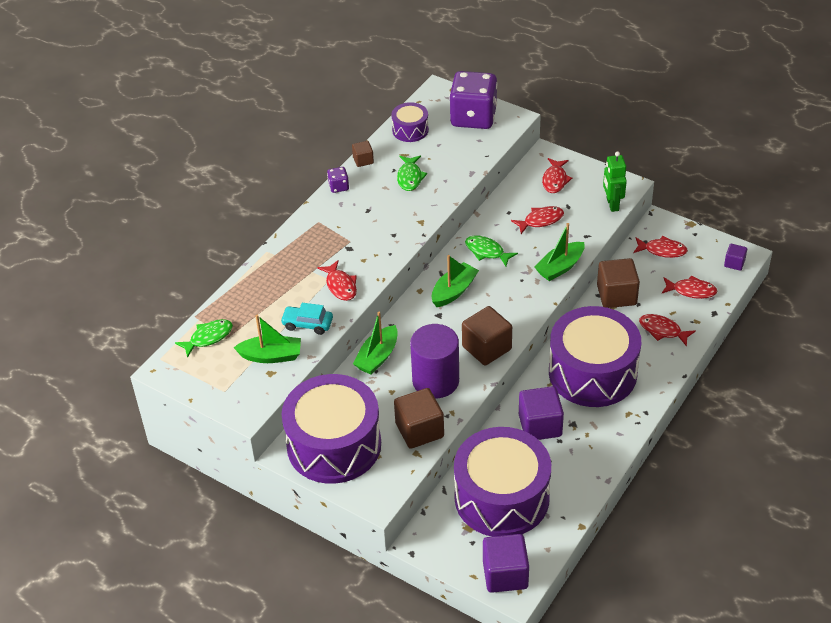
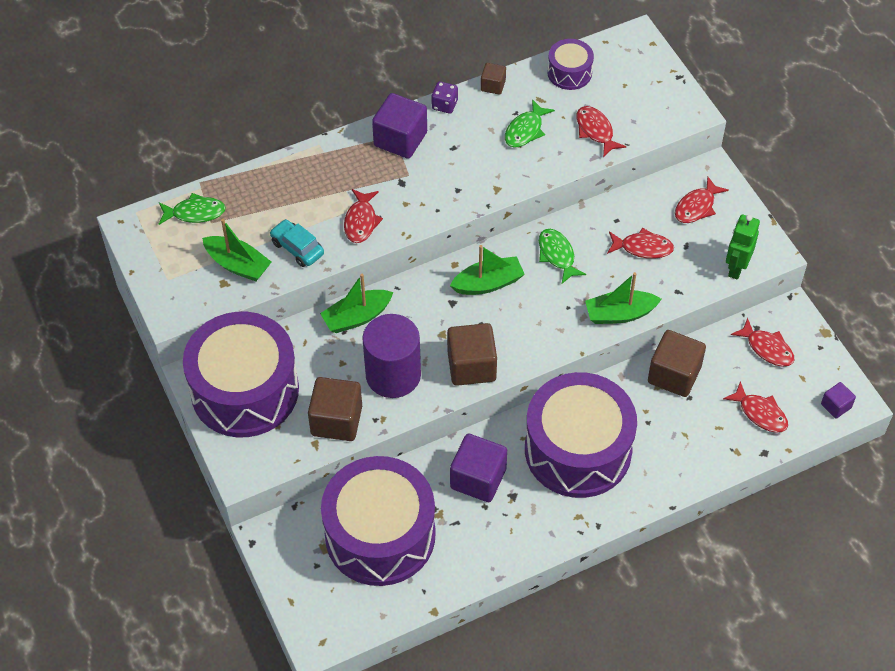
camera: 30 degrees right, 10 degrees up
(473, 117) = (649, 89): purple dice -> none
(505, 574) = (321, 617): purple cube -> purple cube (400, 139)
(662, 330) = (691, 442): red fish -> red fish (595, 131)

